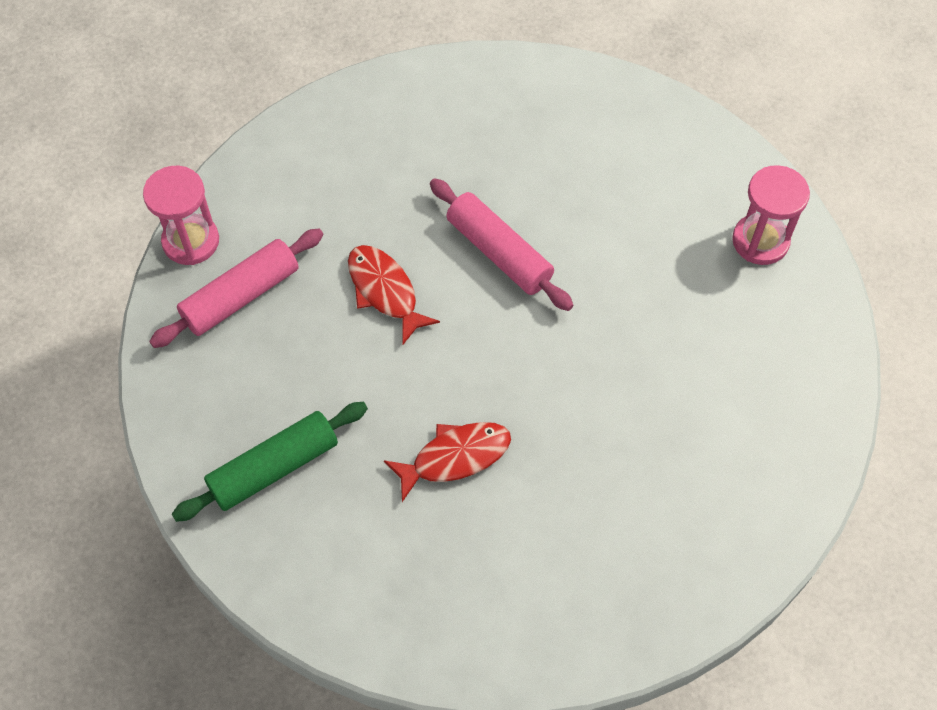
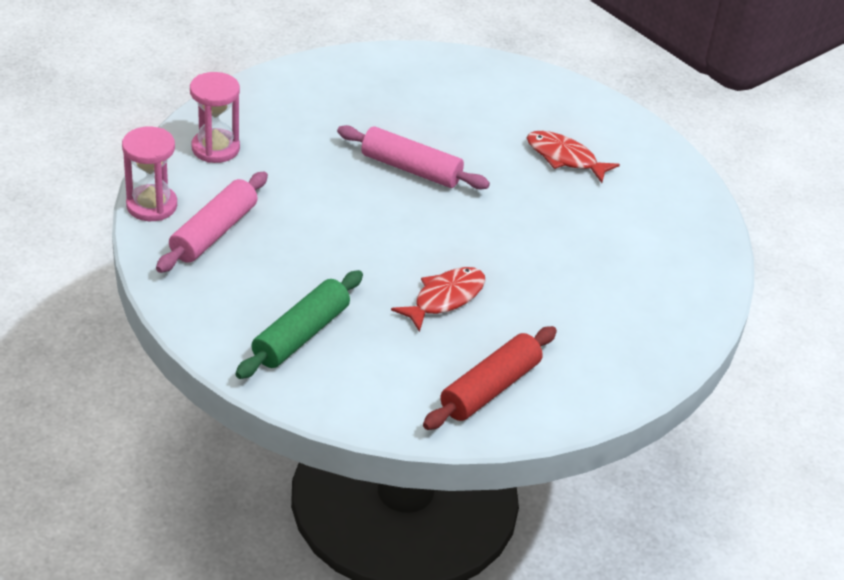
camera: 25 degrees left, 20 degrees down
(385, 291) = (333, 208): red fish -> red fish (565, 158)
(449, 603) = (489, 388): none -> red rolling pin
(760, 241) = (603, 129): pink hourglass -> pink hourglass (215, 148)

